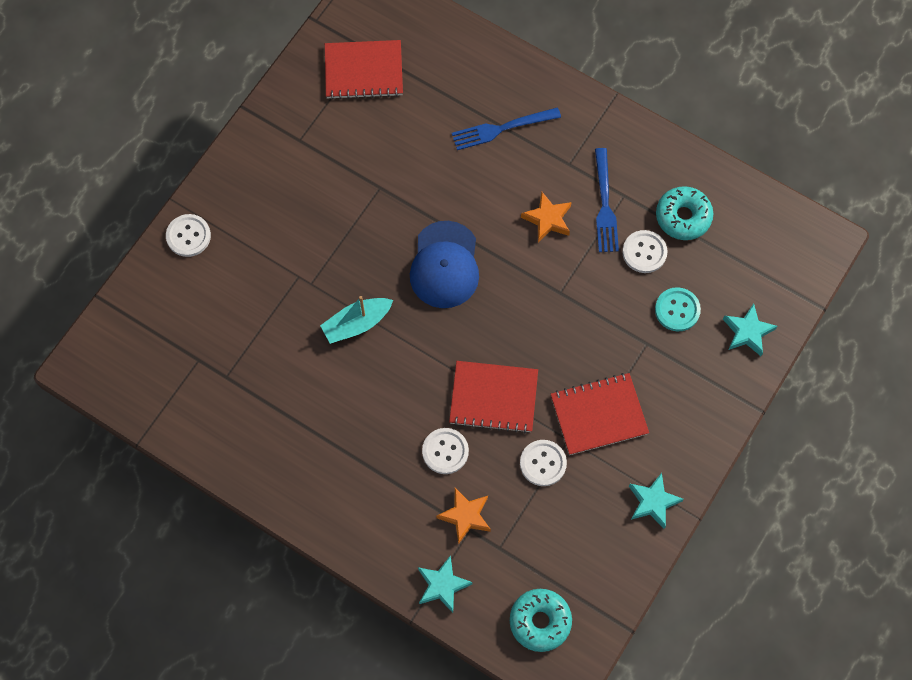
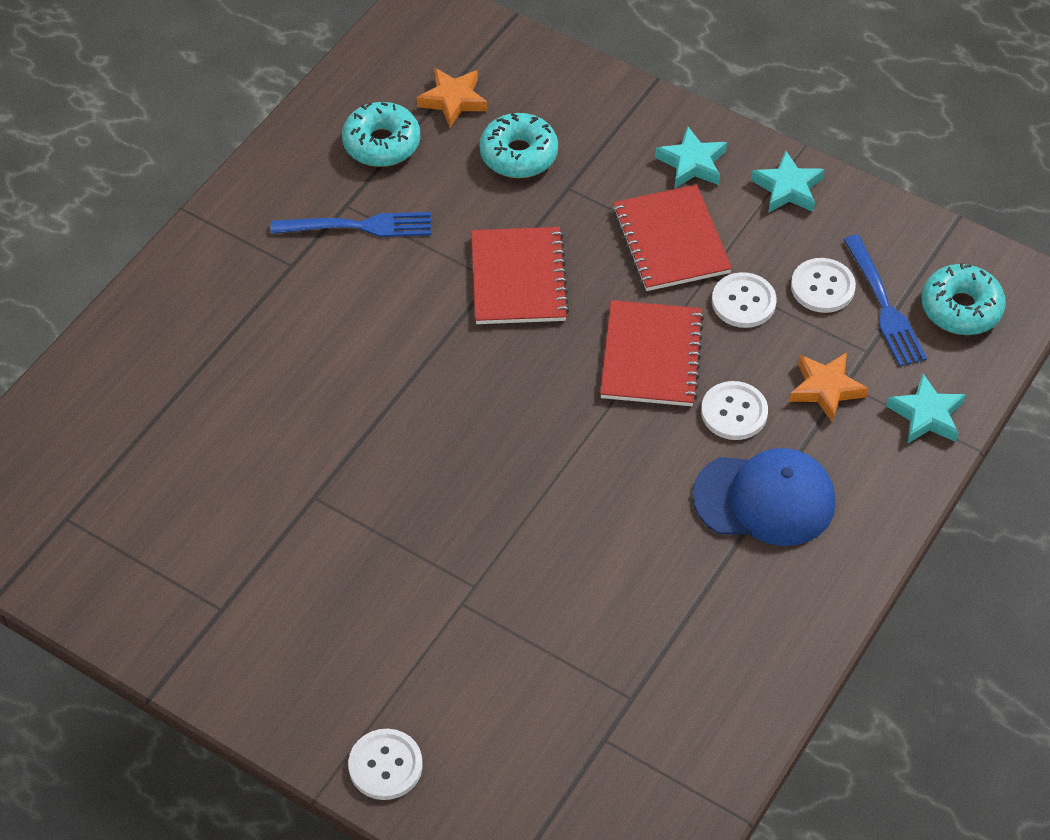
camera: 90 degrees left, 15 degrees down
(357, 324) = (540, 523): turquoise boat -> none
(363, 71) = (105, 522): red notebook -> red notebook (518, 278)
(445, 265) = (446, 413): blue cap -> blue cap (765, 499)
(502, 129) = (226, 343): blue fork -> blue fork (884, 305)
(547, 219) = (377, 291): orange star -> orange star (453, 100)
(644, 252) = (433, 186): white button -> white button (822, 287)
(677, 310) = (518, 154): turquoise button -> turquoise donut
(747, 332) = (550, 86): turquoise star -> turquoise star (692, 163)

